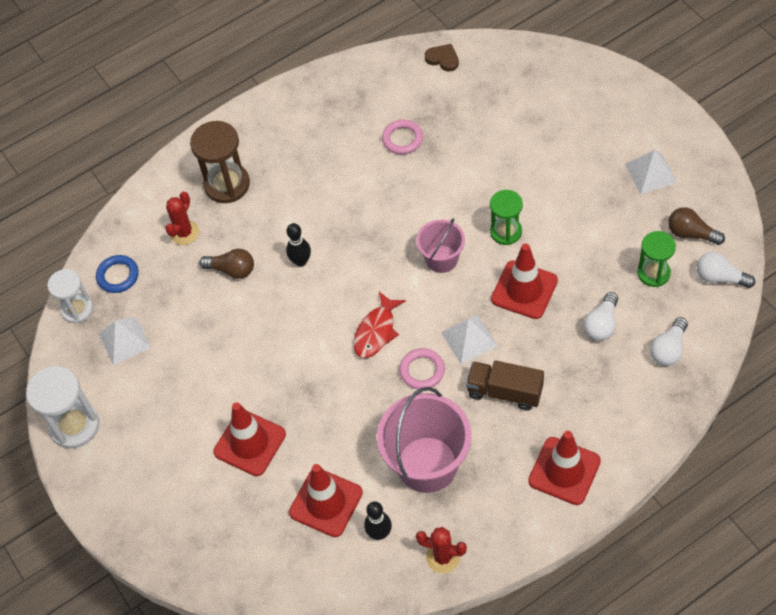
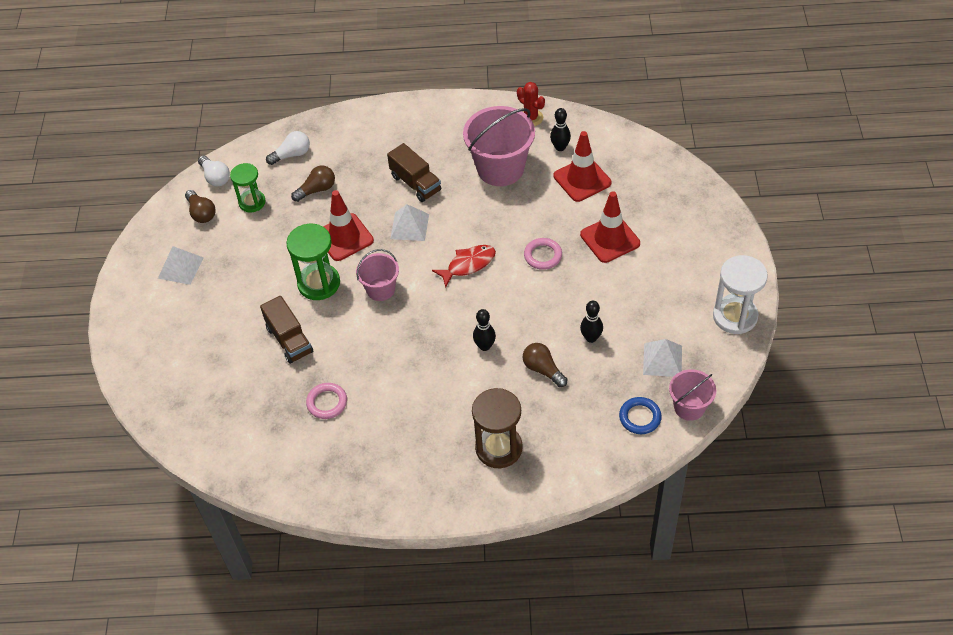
camera: 150 degrees left, 5 degrees down
(77, 309) = (689, 407): white hourglass -> pink bucket
(184, 233) = (562, 424): red cactus -> none
(205, 324) = (591, 338): none -> black bowling pin
(422, 371) = (458, 223): pink ring -> pink ring (543, 256)
(443, 59) = (230, 458): brown heart -> none
(484, 169) = (289, 340): none -> brown truck
(506, 232) = (319, 283): green hourglass -> green hourglass, size x1.51
(564, 471) = (420, 124): red traffic cone -> none
(601, 324) = (317, 190): white light bulb -> brown light bulb

